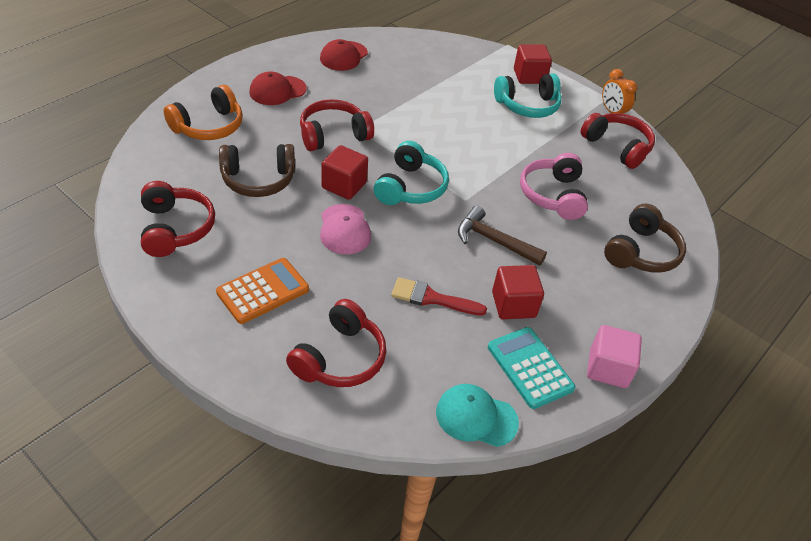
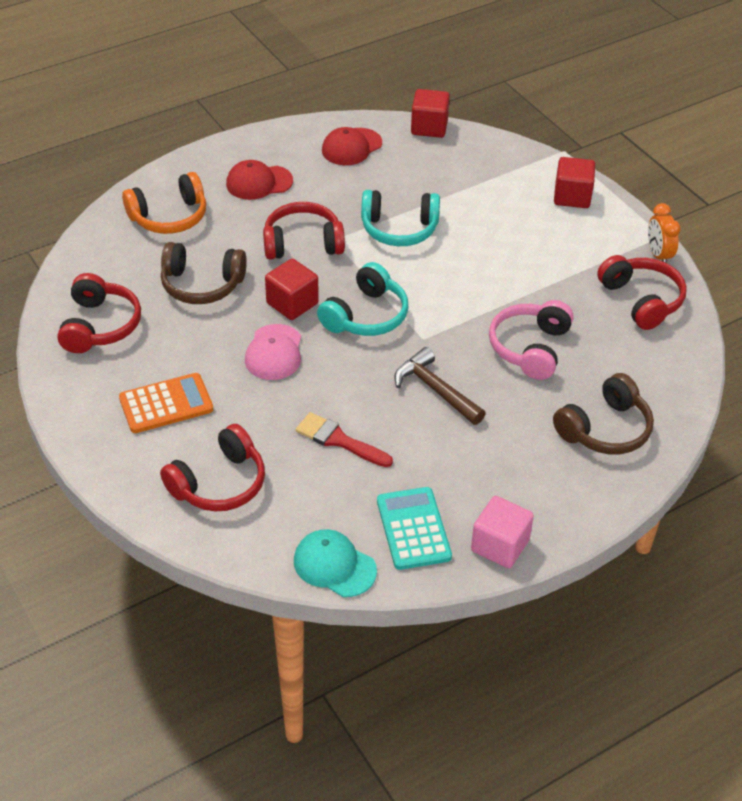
camera: 20 degrees right, 0 degrees up
(513, 305) = (425, 462): red cube -> red cube (429, 127)
(527, 106) = (552, 234): turquoise headphones -> turquoise headphones (399, 229)

